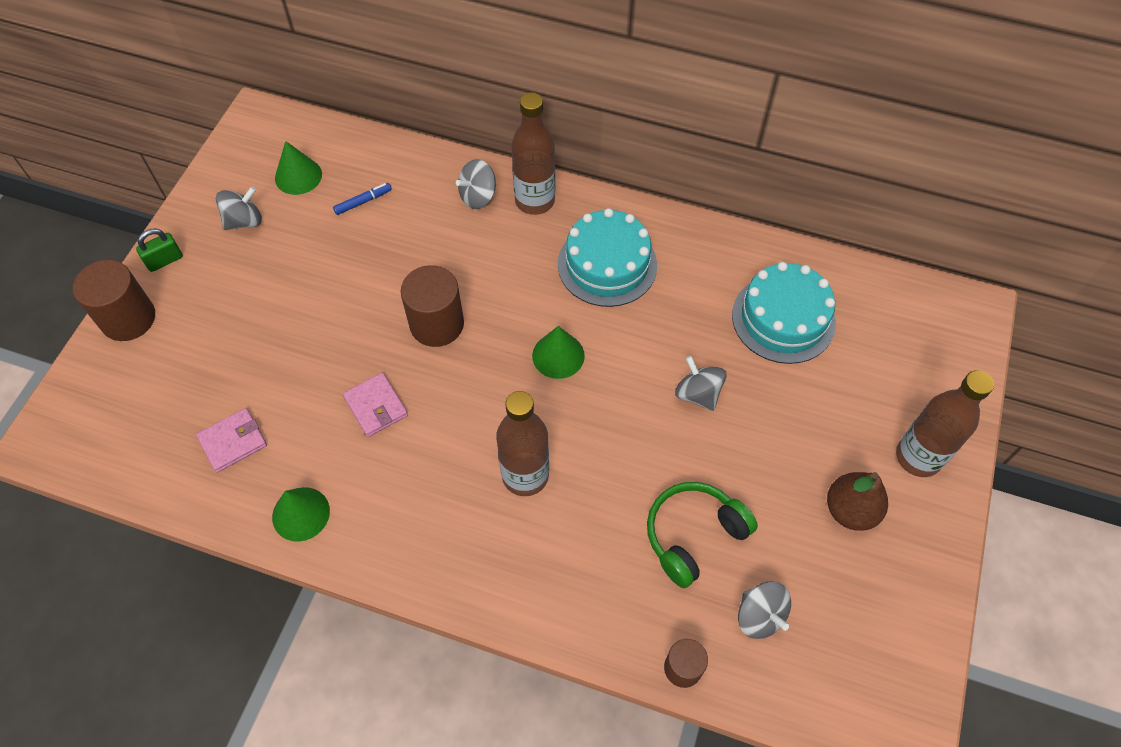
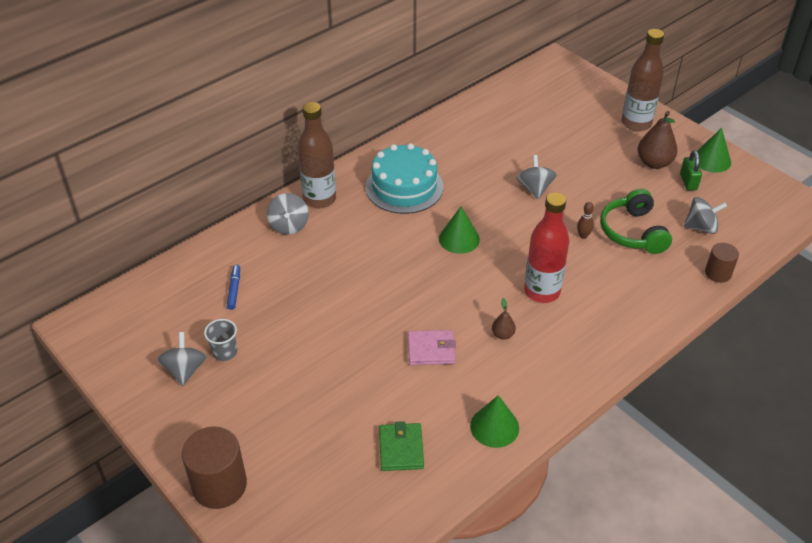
camera: 60 degrees left, 15 degrees down
(165, 260) = (178, 439): green padlock -> green padlock (688, 182)
(233, 441) = (401, 449): pink wallet -> green wallet
(281, 238) = (225, 352): none -> grey cup
(298, 176) = (170, 319): green cone -> green cone (711, 160)
(435, 464) = (502, 334): none -> brown pear
(437, 324) = (384, 290): brown cylinder -> none
(525, 476) = (542, 291): brown bottle -> red bottle
(648, 481) = (583, 236): none -> brown bowling pin
(698, 394) = (535, 188): grey spinning top -> grey spinning top turned 90 degrees clockwise
(783, 318) = (507, 131): turquoise cake -> none

